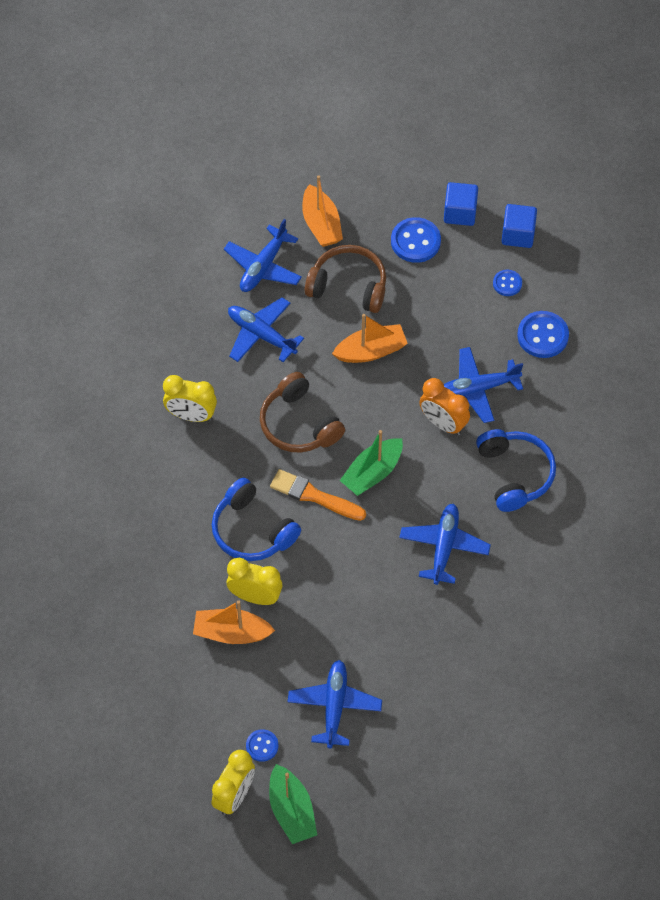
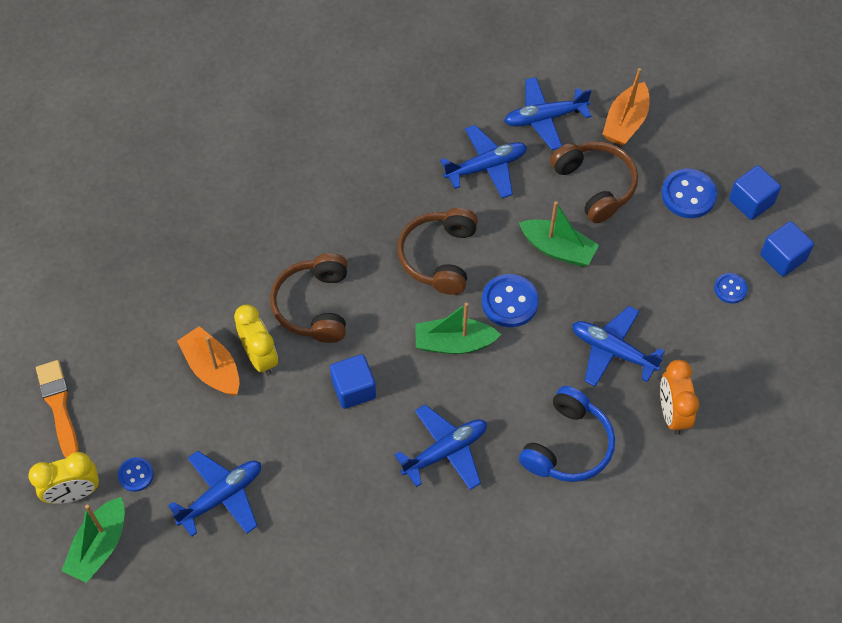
camera: 45 degrees right, 0 degrees up
(191, 415) = (367, 182): yellow clock -> none
(252, 530) = (314, 306): blue headphones -> brown headphones
(261, 335) = (486, 167): blue plane -> blue plane turned 75 degrees clockwise
(314, 496) = (389, 321): orange brush -> orange brush (59, 407)
(341, 561) = (353, 389): none -> blue cube
(371, 351) = (558, 249): orange boat -> green boat
(443, 423) = (553, 354): orange clock -> orange clock (672, 413)
(542, 336) = (715, 355): blue button -> blue button (509, 302)

